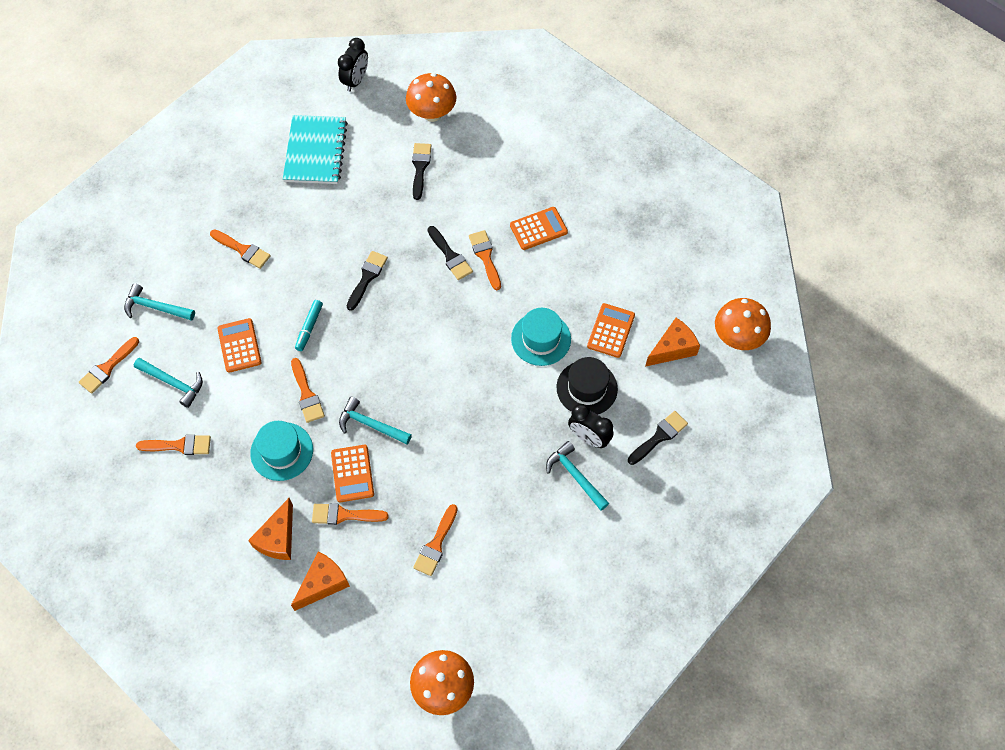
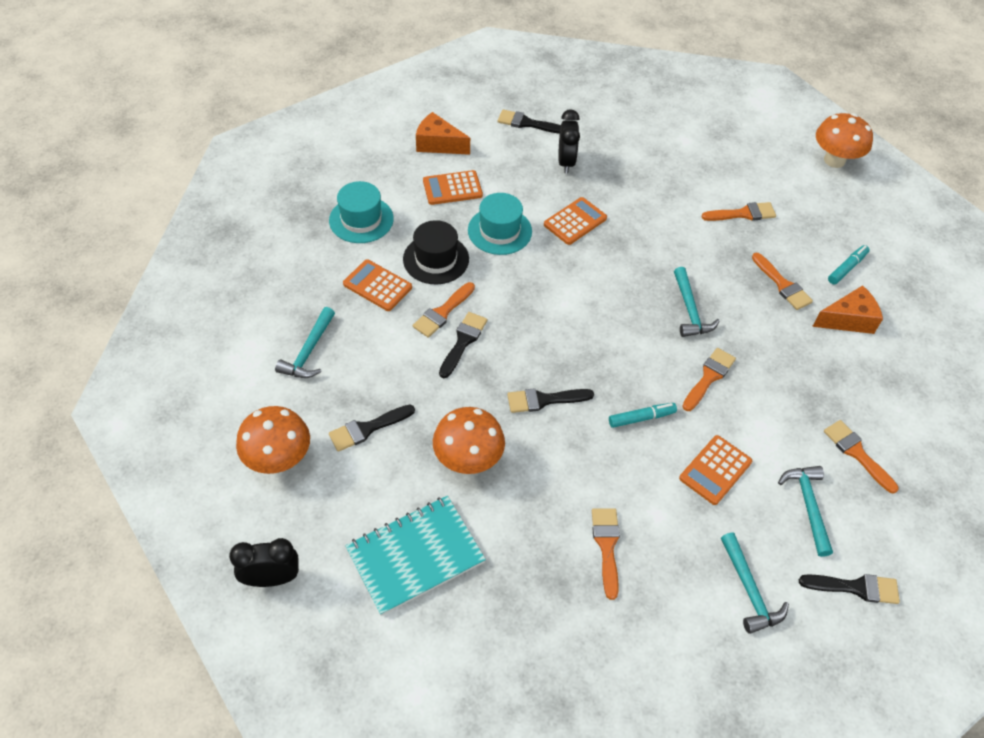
camera: 125 degrees left, 10 degrees down
(107, 367) = (855, 587): orange brush -> black brush
(281, 451) = (778, 363): turquoise hat -> turquoise hat (361, 219)
(323, 583) = (847, 268): orange cheese -> turquoise marker
(352, 473) = (744, 299): orange calculator -> orange calculator (575, 221)
(575, 476) = (605, 157): turquoise hammer -> turquoise hammer (309, 352)
(587, 388) = (522, 181): black hat -> black hat (436, 259)
(737, 337) = (395, 111): orange mushroom -> orange mushroom (468, 459)

